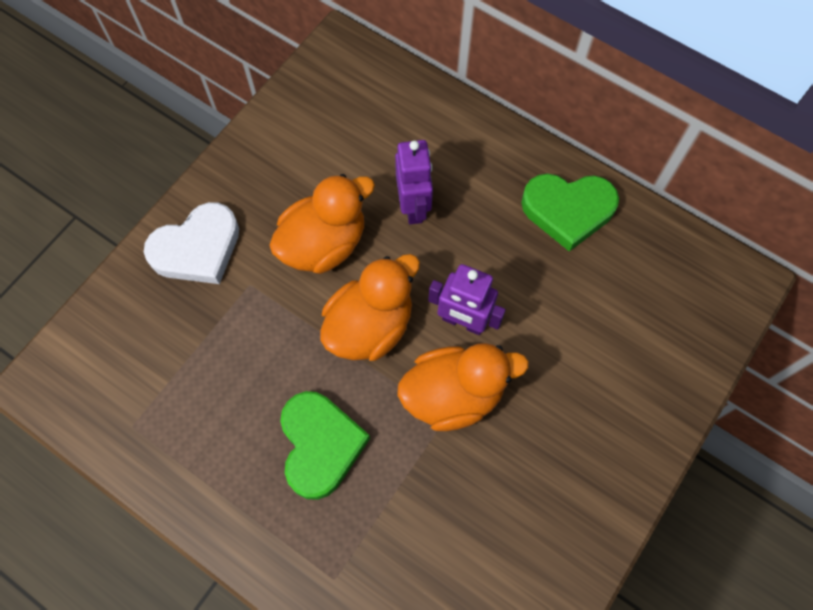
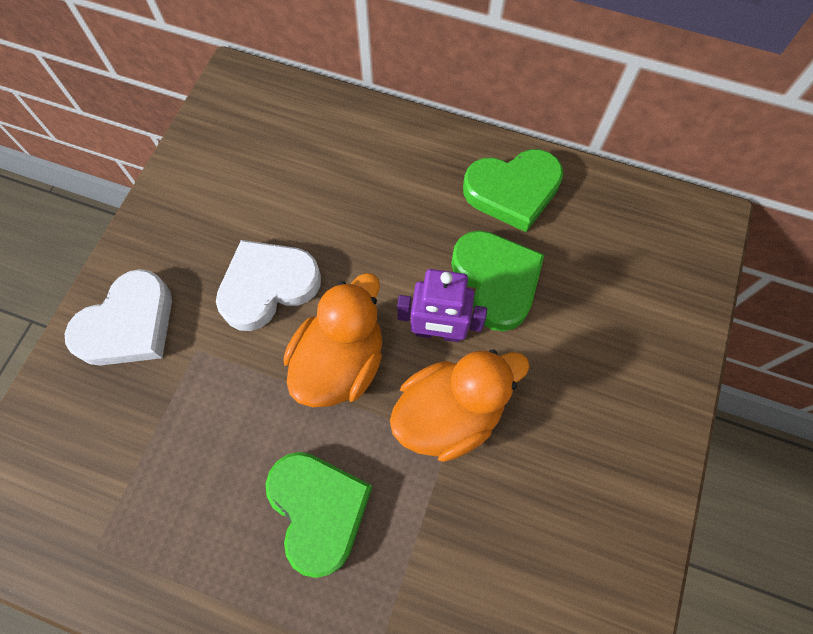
camera: 15 degrees left, 0 degrees up
(324, 244) = (268, 286): orange duck -> white heart
(413, 206) = (354, 224): purple robot -> none
(528, 289) = (496, 281): none -> green heart

